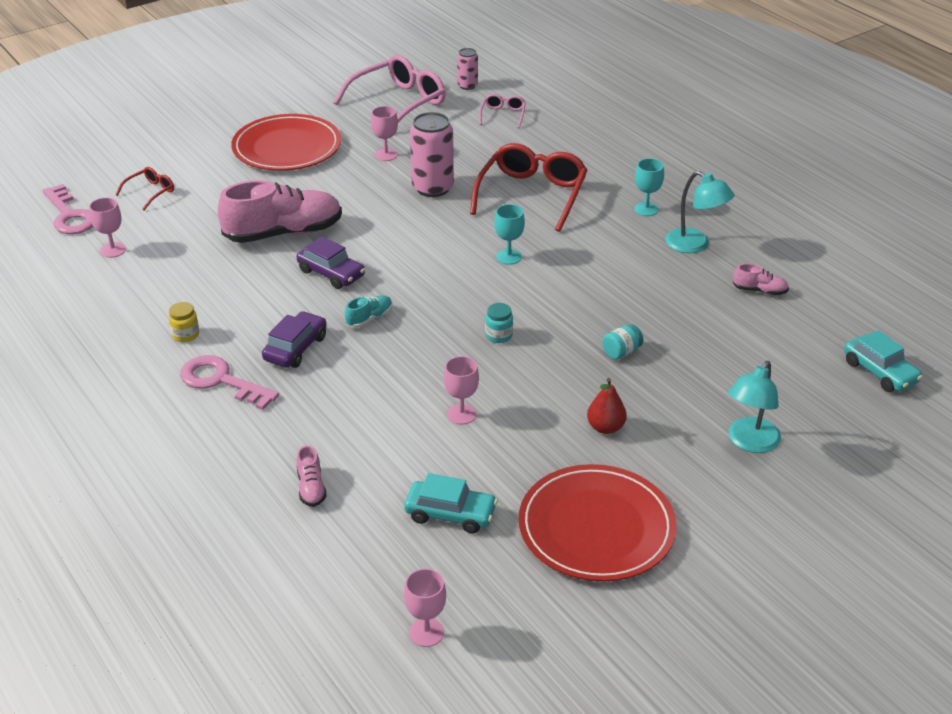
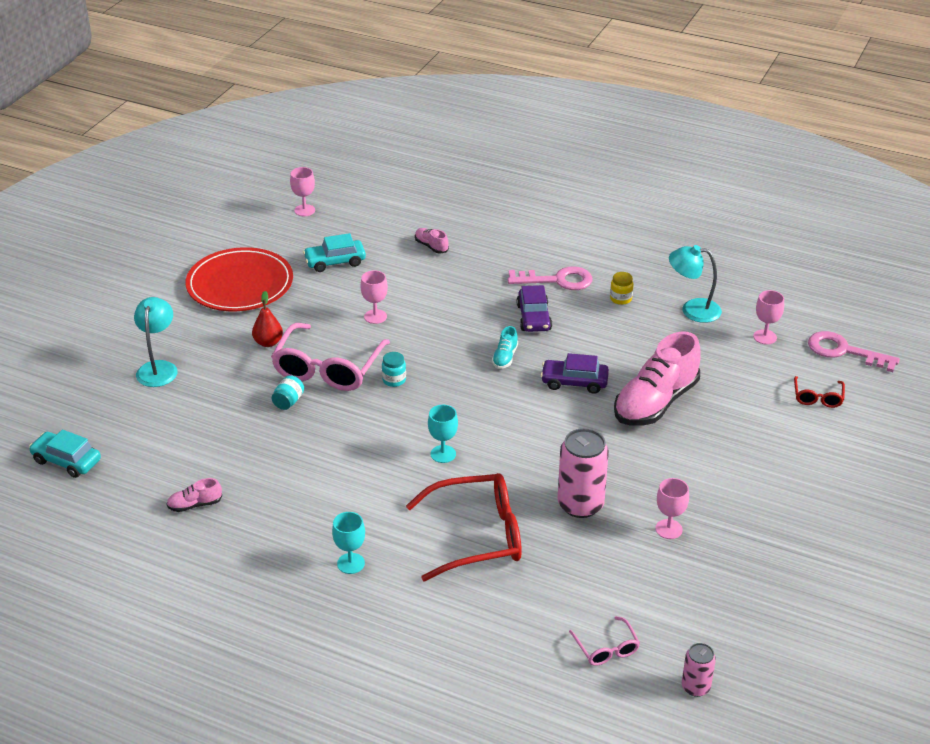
camera: 150 degrees right, 0 degrees up
(287, 147) = (773, 497): red plate -> none
(399, 103) = (740, 617): pink glasses -> pink glasses (328, 368)
(532, 195) = (477, 536): red glasses -> red glasses turned 90 degrees counterclockwise
(695, 245) = (278, 535): turquoise lamp -> turquoise lamp (692, 310)

